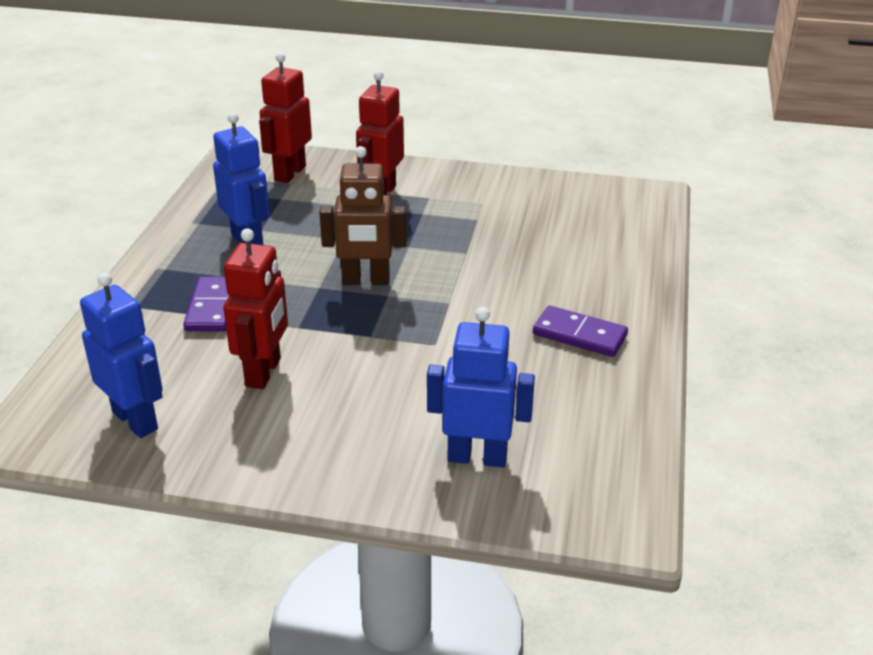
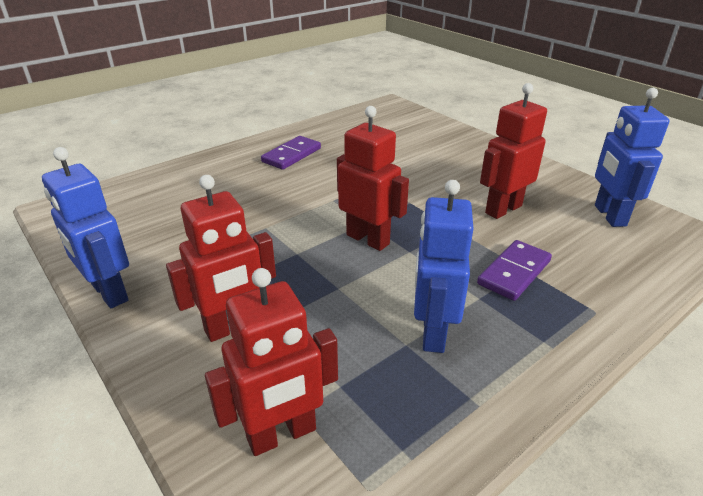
camera: 140 degrees left, 0 degrees up
(366, 281) = (368, 239): brown robot -> red robot
(477, 457) = (421, 136): blue robot -> blue robot (109, 293)
(579, 335) = (291, 155): purple domino -> purple domino turned 60 degrees clockwise

